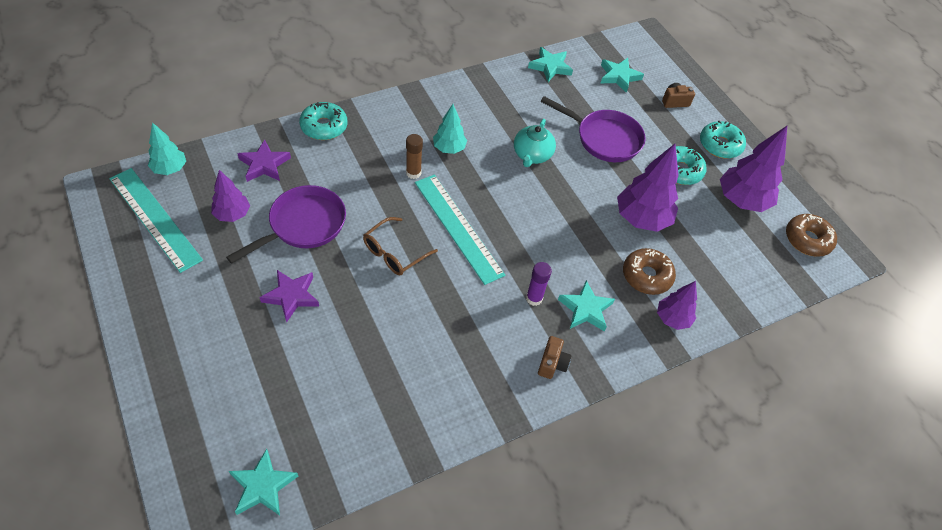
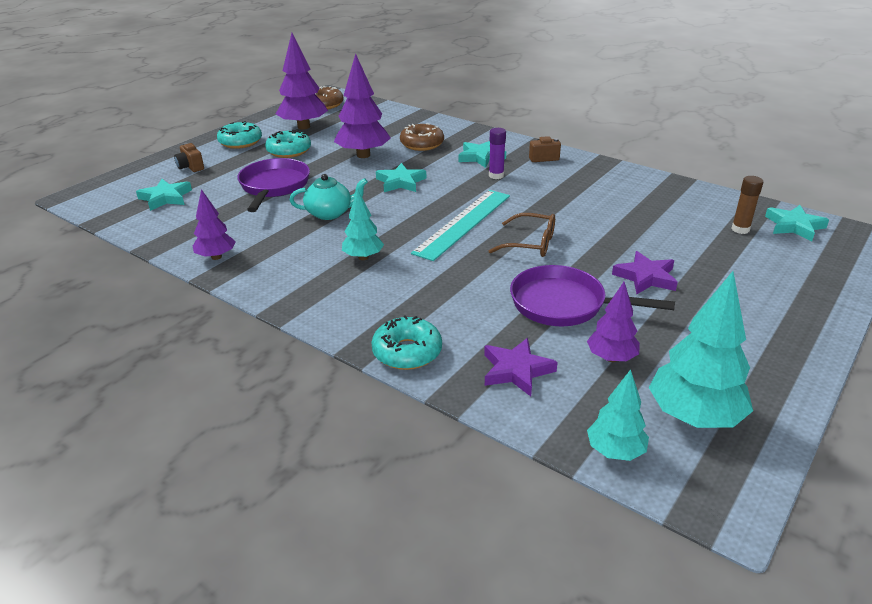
camera: 110 degrees left, 20 degrees down
(154, 218) = (694, 417): turquoise ruler -> turquoise tree
(413, 173) = (420, 266): brown glue stick -> brown glue stick (740, 229)
(550, 67) = (171, 236): turquoise star -> turquoise star (401, 182)
(672, 319) = (450, 131): purple tree -> purple tree (216, 257)

